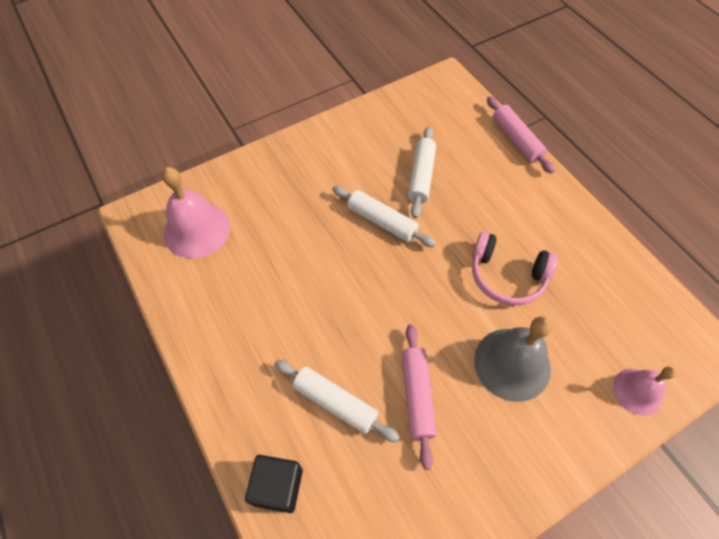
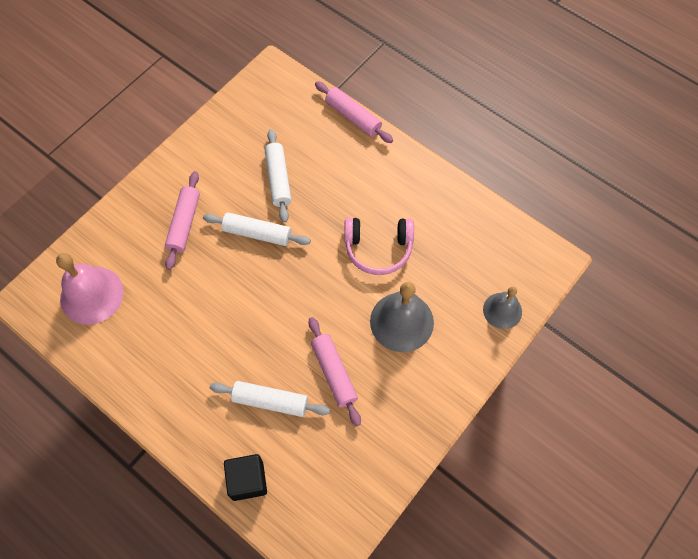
camera: 20 degrees left, 5 degrees up
(312, 190) = (184, 223): none -> pink rolling pin
(637, 391) = (502, 310): pink bell -> grey bell

